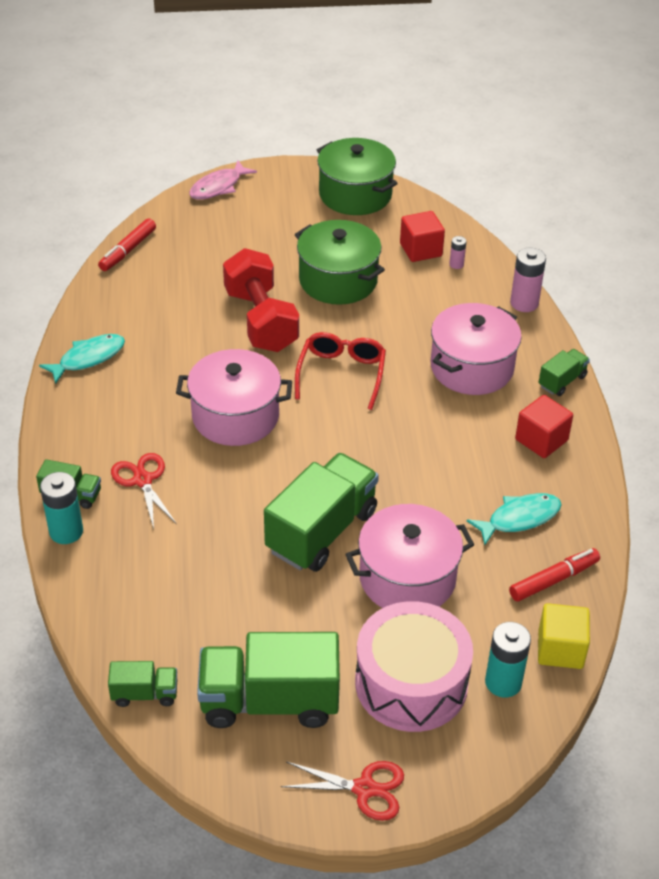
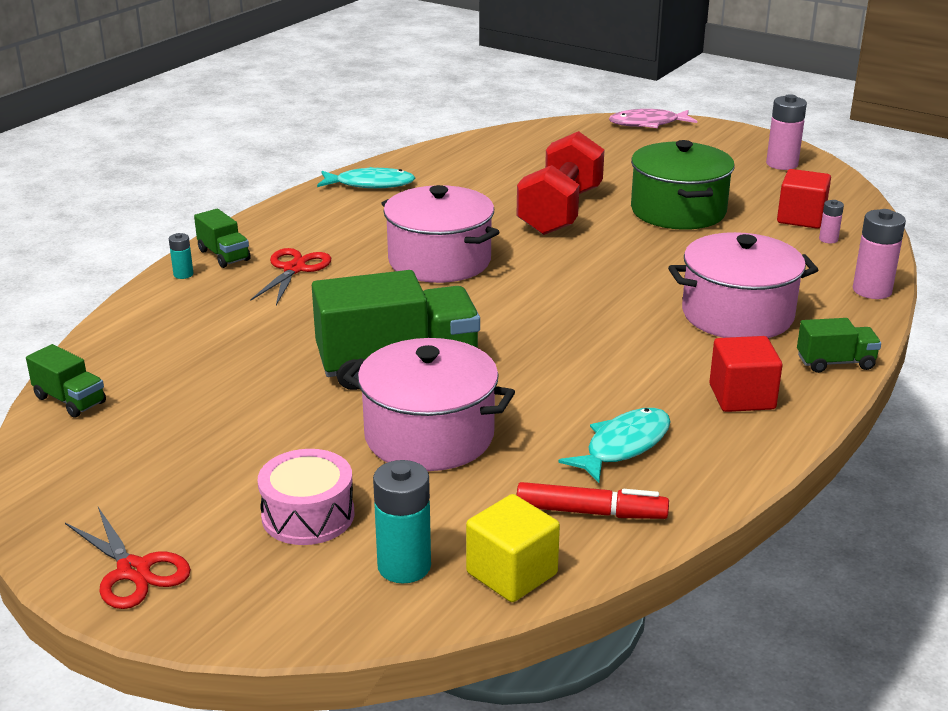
camera: 40 degrees right, 15 degrees down
(66, 531) = (183, 274): turquoise battery -> turquoise battery, size x0.53
(128, 250) = (505, 136): red marker -> none
(269, 701) = (158, 459): green truck -> none
(341, 374) = (586, 270): red glasses -> none
(355, 194) = (782, 164): green pot -> pink battery
(411, 683) = (308, 515): pink drum -> pink drum, size x0.60
(519, 518) = (623, 446): turquoise fish -> turquoise fish turned 60 degrees counterclockwise

